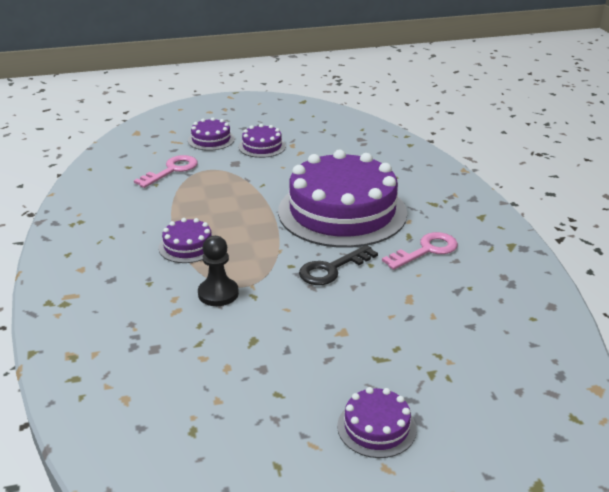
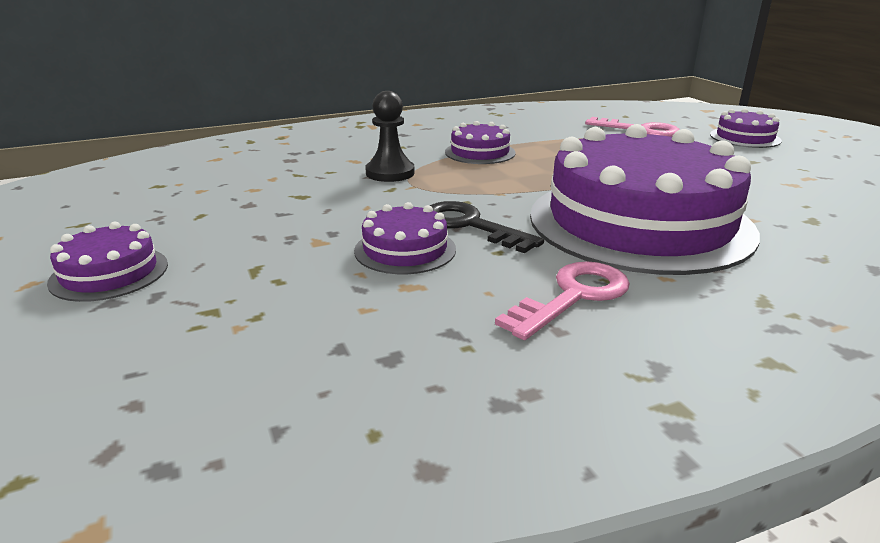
camera: 80 degrees right, 5 degrees down
(262, 146) = (771, 162): purple cake -> purple cake (405, 250)
(426, 250) = (572, 296): pink key -> pink key turned 90 degrees counterclockwise

